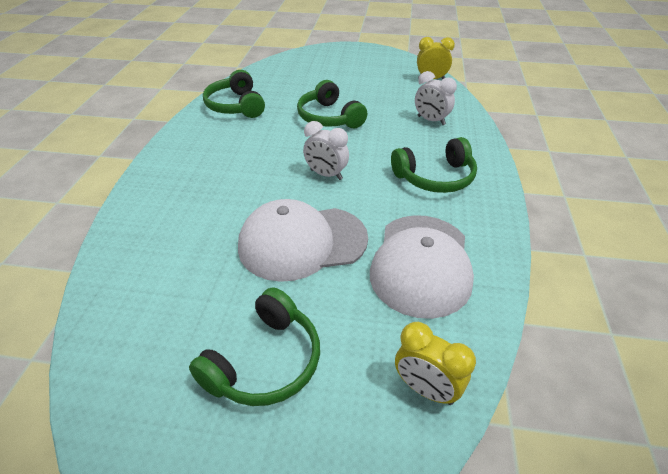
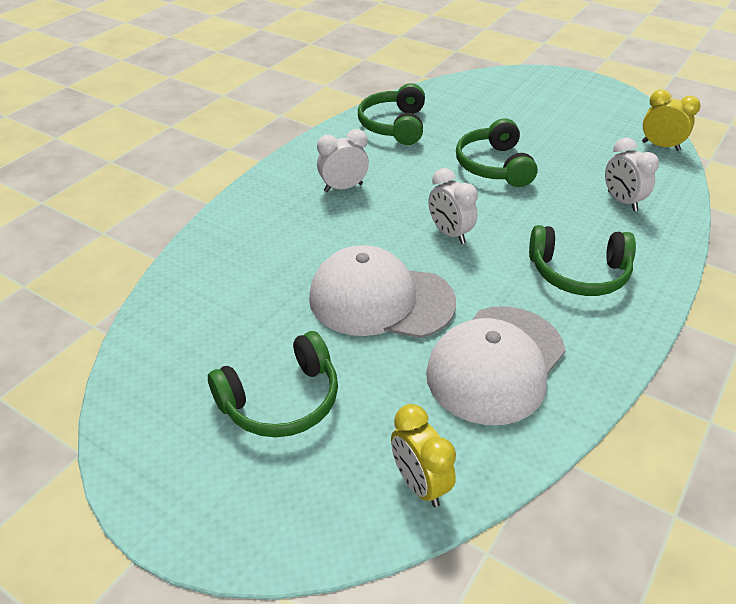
camera: 25 degrees right, 0 degrees up
(220, 162) = (343, 188): none -> white clock

